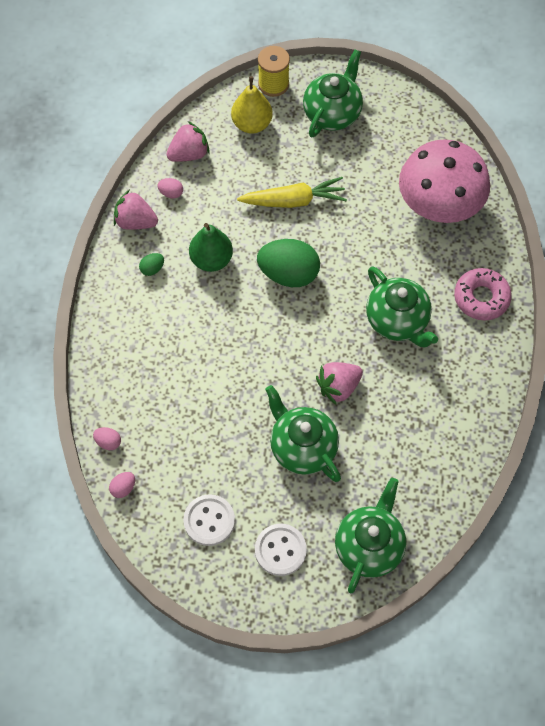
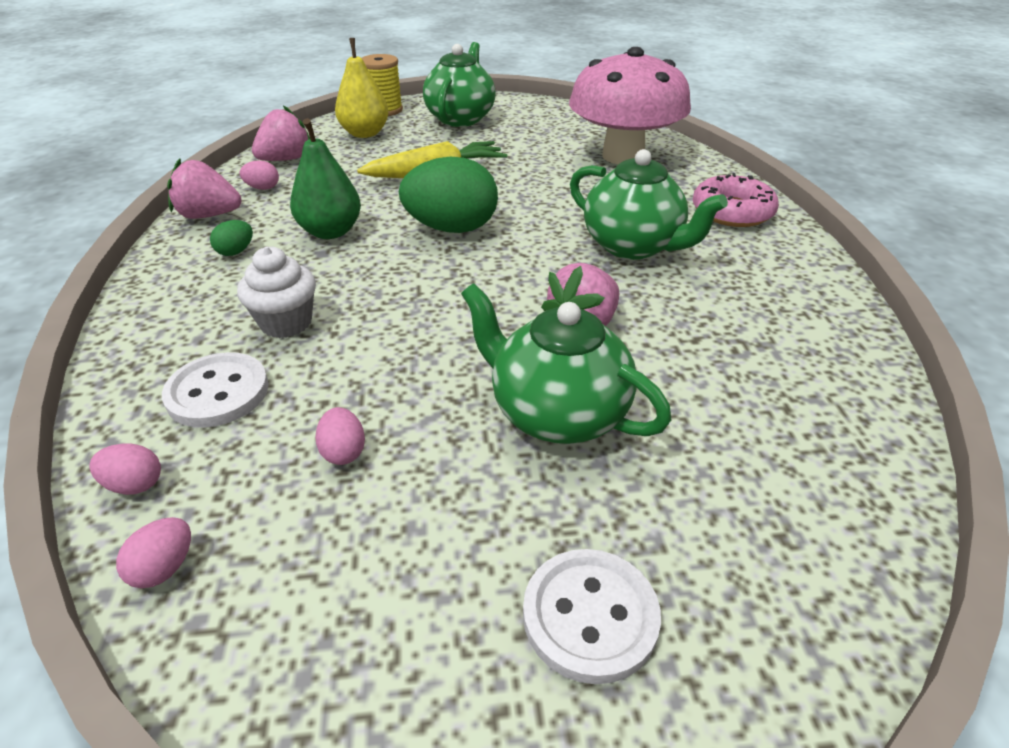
camera: 15 degrees left, 25 degrees down
(178, 346) = (286, 322): none -> white cupcake
(199, 446) = (343, 451): none -> pink egg
(209, 520) = (392, 591): white button -> white button (218, 392)
(369, 546) = (787, 555): green teapot -> none

